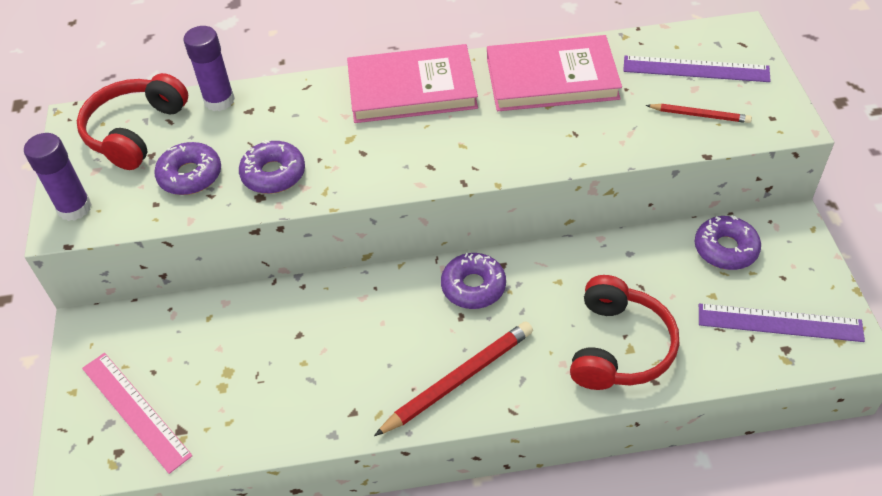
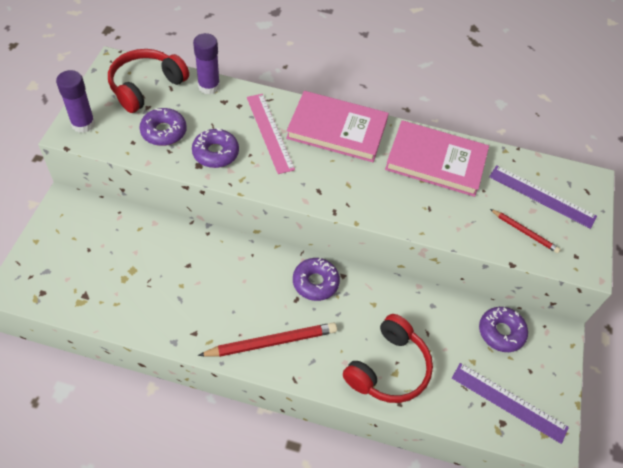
camera: 15 degrees right, 5 degrees up
(135, 410) = (65, 270): pink ruler -> pink ruler (270, 132)

